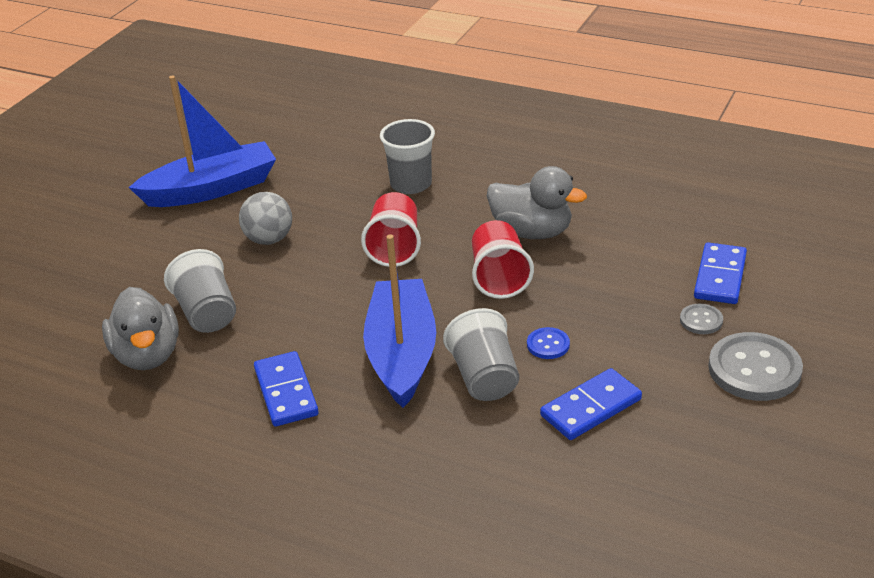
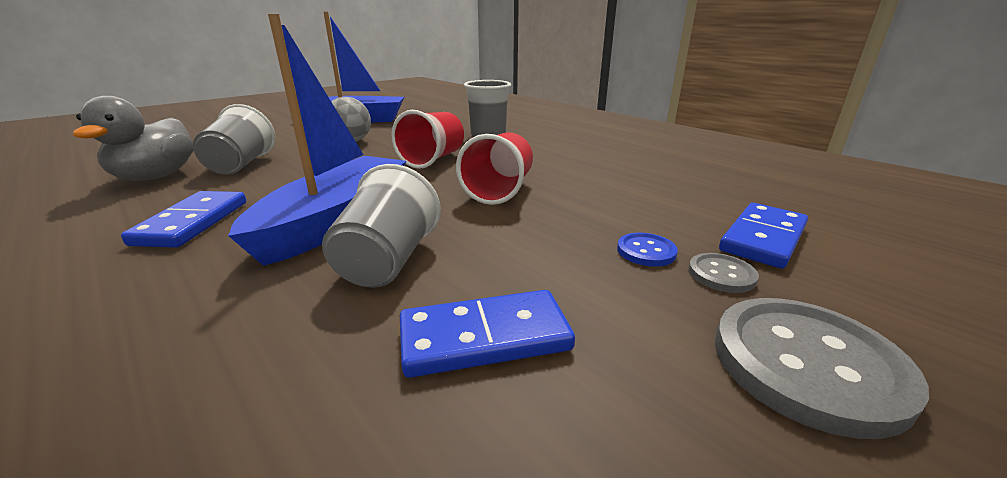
camera: 20 degrees right, 10 degrees down
(532, 232) = (560, 171): grey duck -> none
(548, 344) = (495, 250): blue button -> blue button (646, 251)

